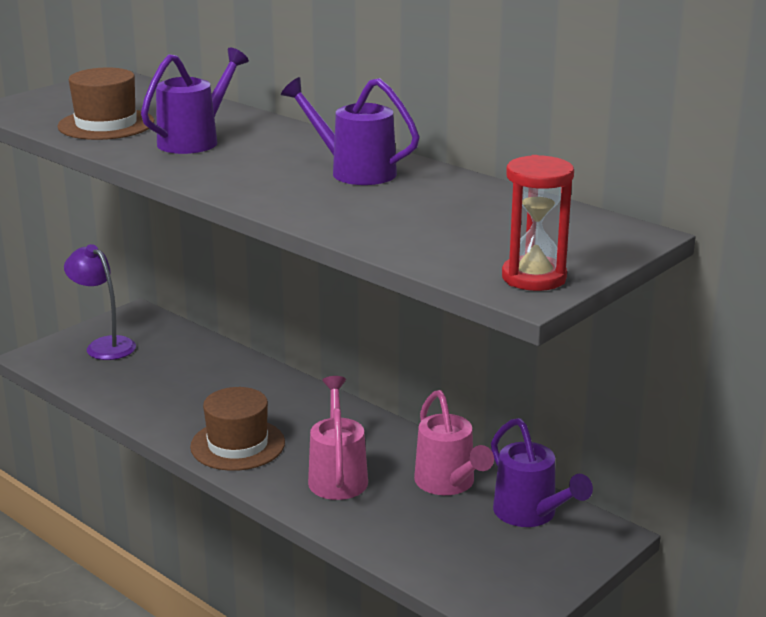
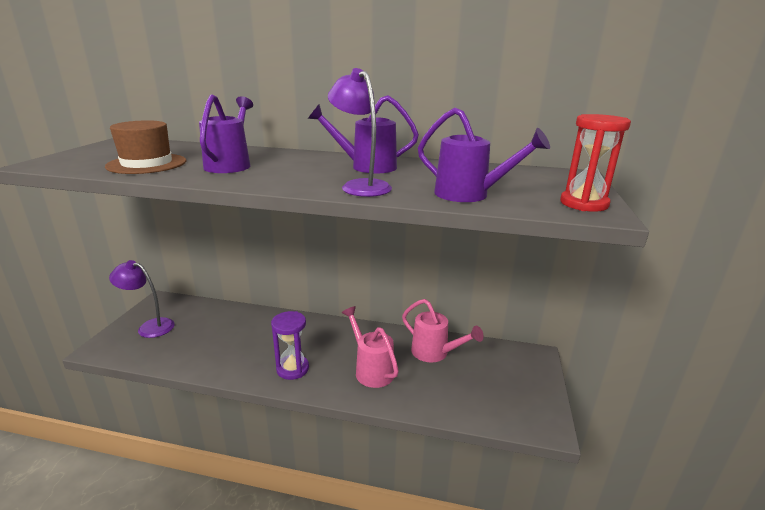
camera: 30 degrees left, 0 degrees up
(237, 445) = (292, 369): brown hat -> purple hourglass
(300, 200) = (360, 186): none -> purple lamp
(530, 514) = (491, 357): purple watering can -> purple watering can (469, 195)

